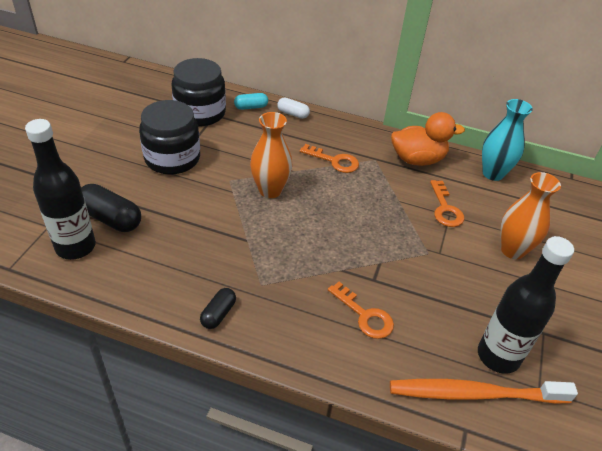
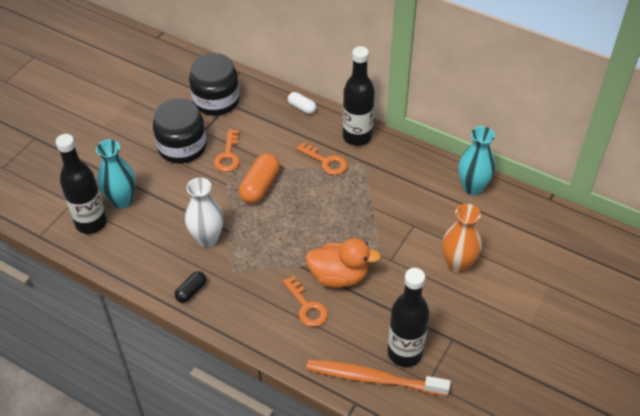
camera: 15 degrees right, 5 degrees up
(111, 218) = (122, 200): black capsule -> turquoise vase
(224, 250) = (207, 238): none -> white vase
(251, 107) = (264, 97): turquoise capsule -> none
(270, 190) = (260, 186): orange vase -> orange capsule
(358, 136) = (357, 137): none -> black bottle
(417, 159) = (405, 166): orange duck -> orange duck (339, 276)
(445, 209) = (412, 219): orange key -> orange key (228, 155)

